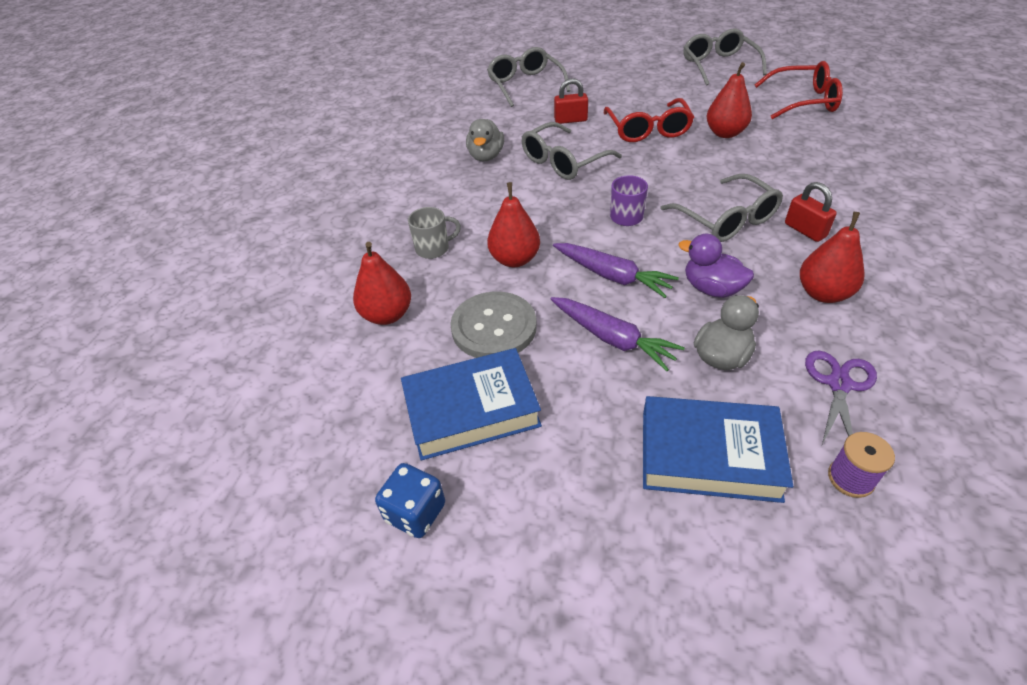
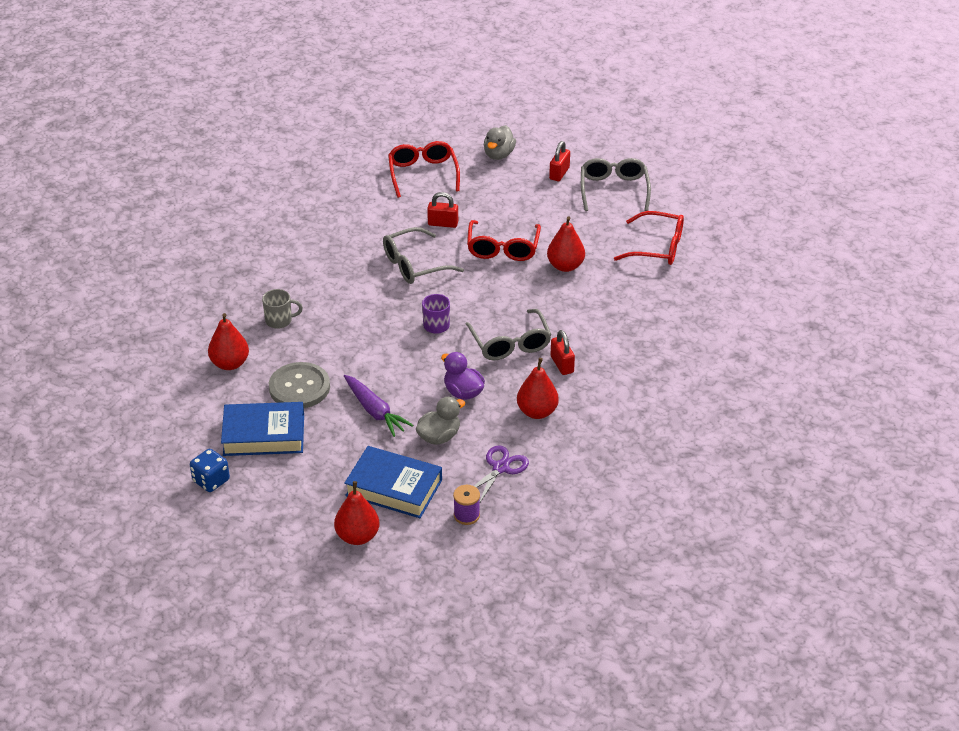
camera: 10 degrees right, 5 degrees down
(486, 156) = (353, 246): grey duck -> grey duck (499, 154)
(515, 259) = (335, 342): red pear -> red pear (357, 536)
(525, 85) = (423, 174): grey glasses -> red glasses
(612, 276) = (399, 369): purple carrot -> none
(657, 62) = (559, 173): none -> red padlock

